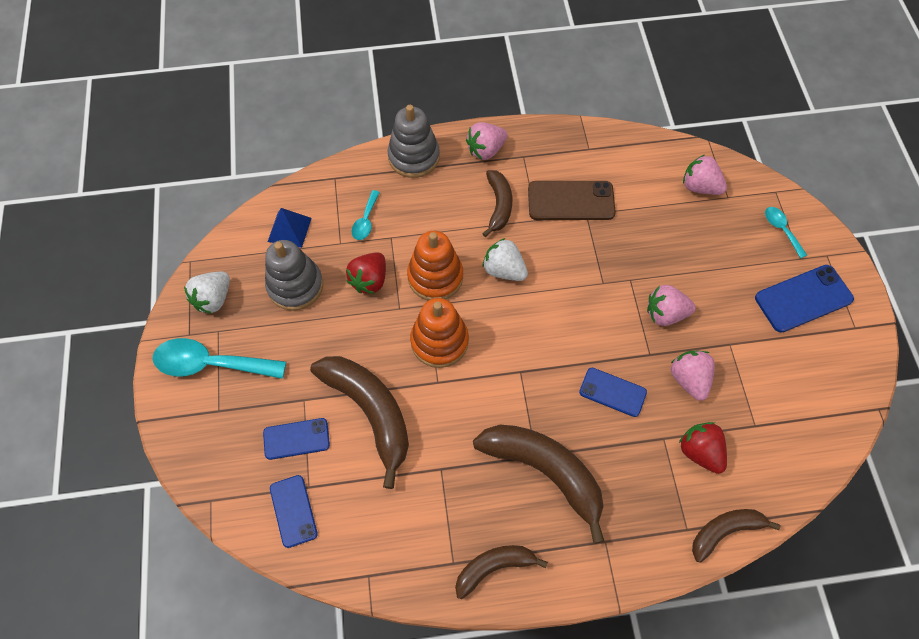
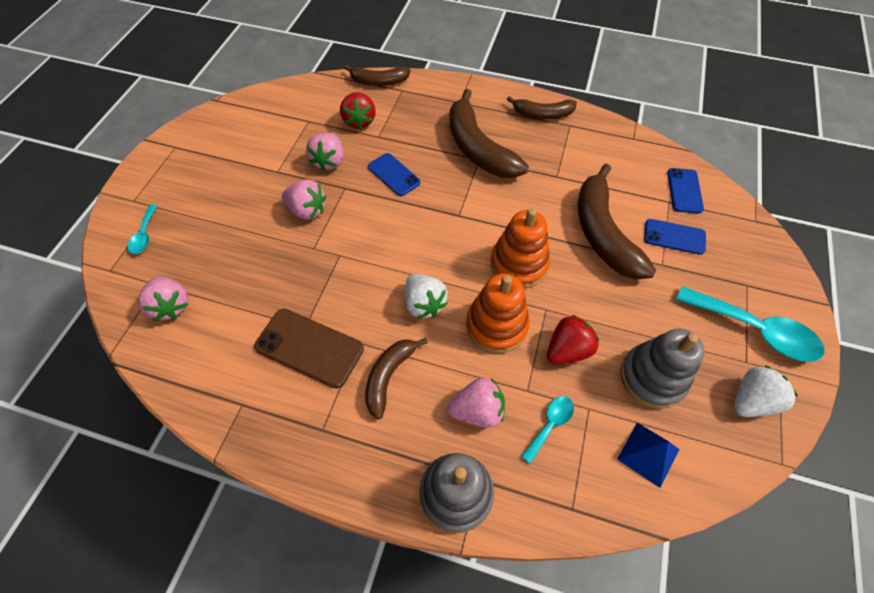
camera: 155 degrees left, 5 degrees down
(486, 150) = (361, 460): pink strawberry -> pink strawberry (477, 410)
(803, 298) = (189, 178): blue phone -> none

